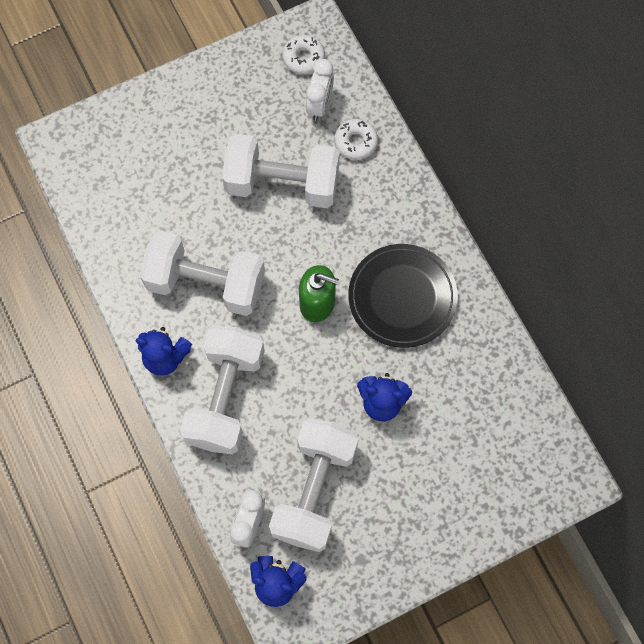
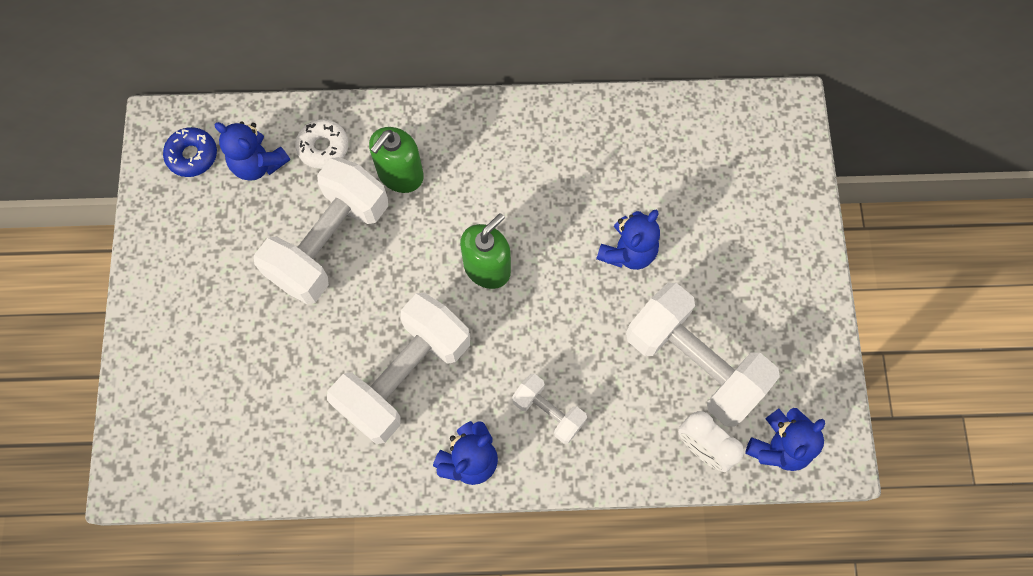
camera: 65 degrees left, 0 degrees up
(225, 397) = (548, 412): white dumbbell -> white dumbbell, size x0.50
(303, 58) = (192, 155): white donut -> blue donut
(319, 105) = (258, 164): white clock -> blue teddy bear
(361, 206) = (400, 174): none -> green soap dispenser
(402, 297) = (523, 180): black plate -> none

